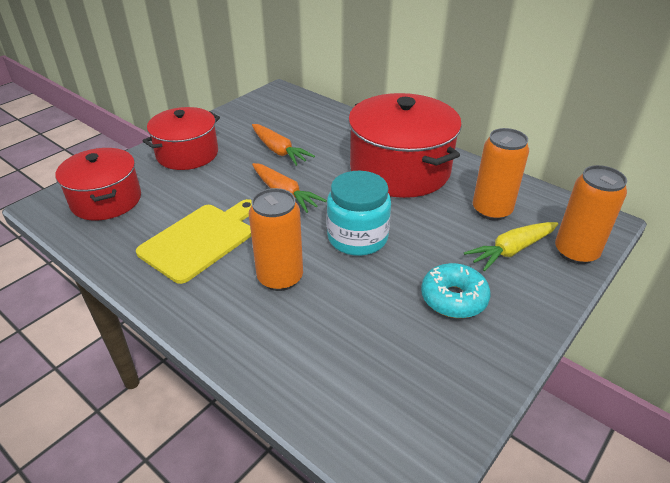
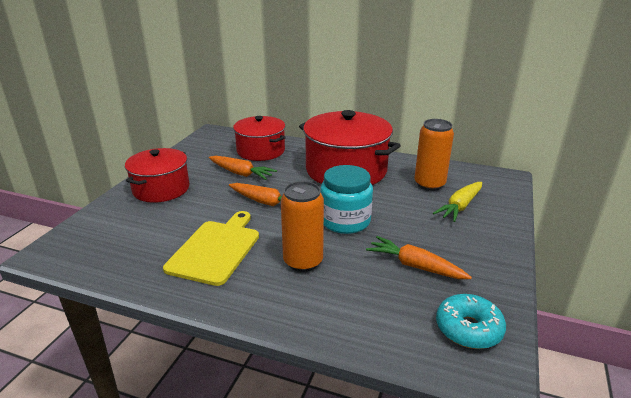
camera: 20 degrees left, 10 degrees down
(106, 200) = (106, 237): red pot -> red pot (260, 151)
(403, 317) = (415, 266): none -> orange carrot
(453, 298) = (442, 245): turquoise donut -> turquoise donut (468, 329)
(576, 252) = (502, 199): orange can -> none

